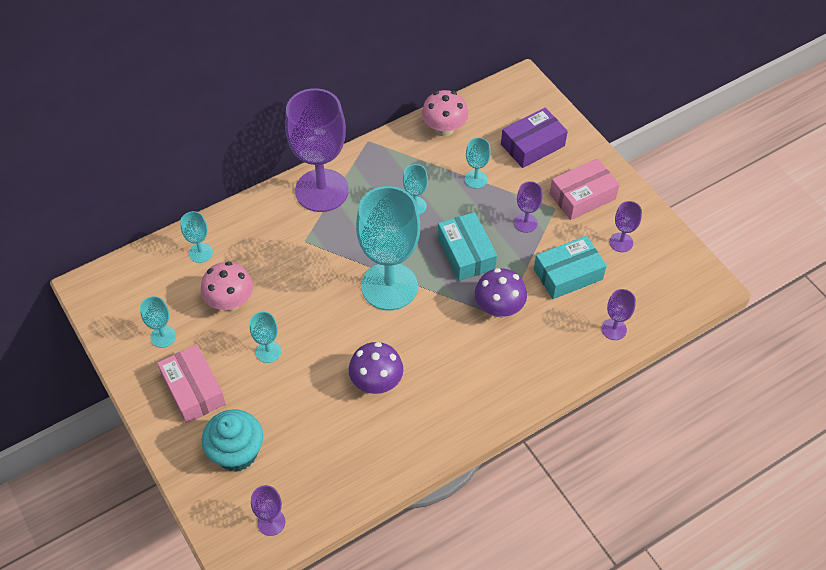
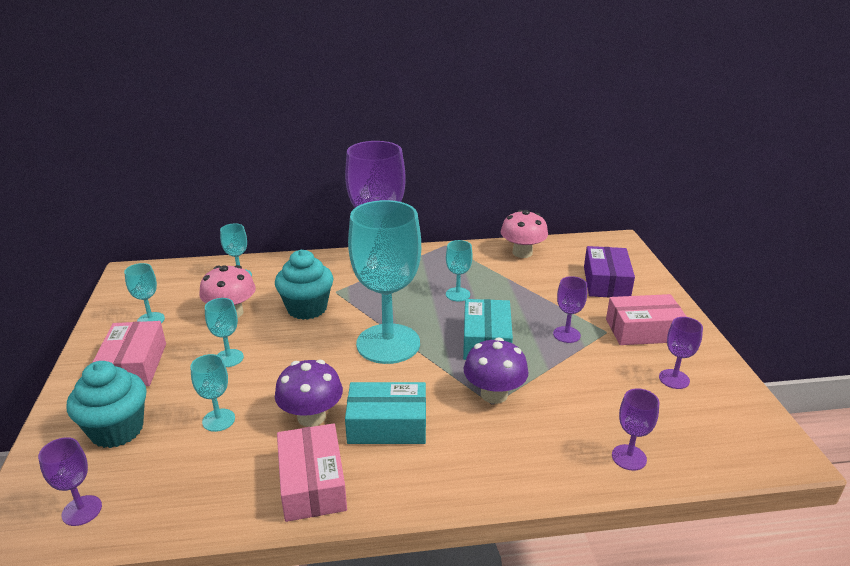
camera: 25 degrees right, 25 degrees down
(294, 271) = (307, 308): none -> turquoise cupcake
(415, 436) = (312, 483): none -> pink box
(475, 179) = (532, 291): turquoise goblet -> turquoise goblet (218, 420)
(532, 145) = (606, 282): purple box -> purple box turned 75 degrees counterclockwise
(568, 274) = (594, 388): turquoise box -> turquoise box (387, 425)

